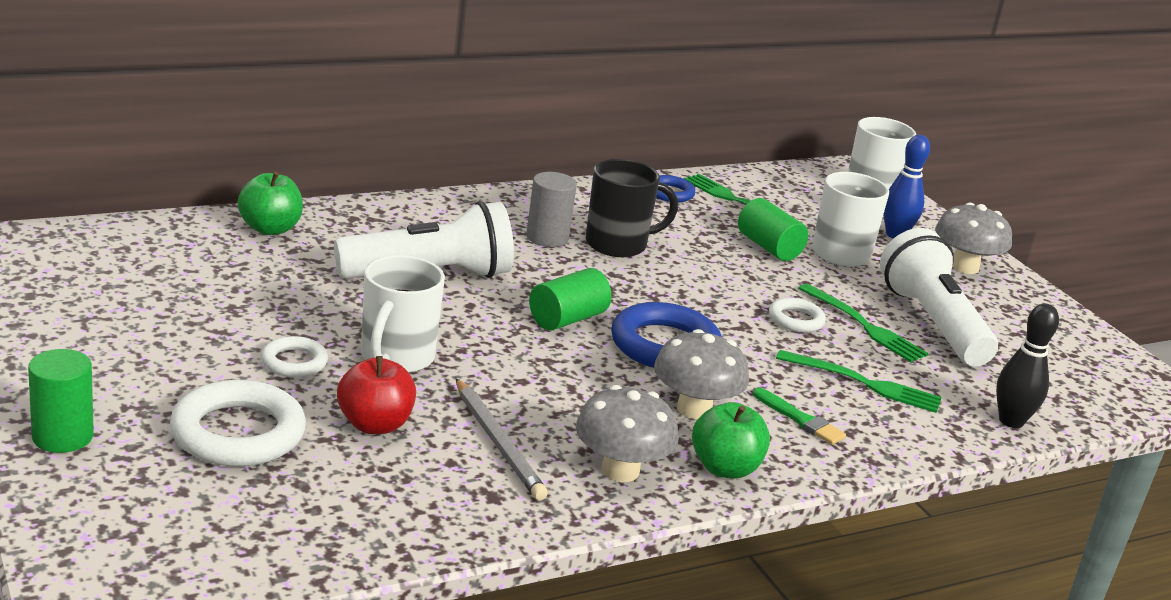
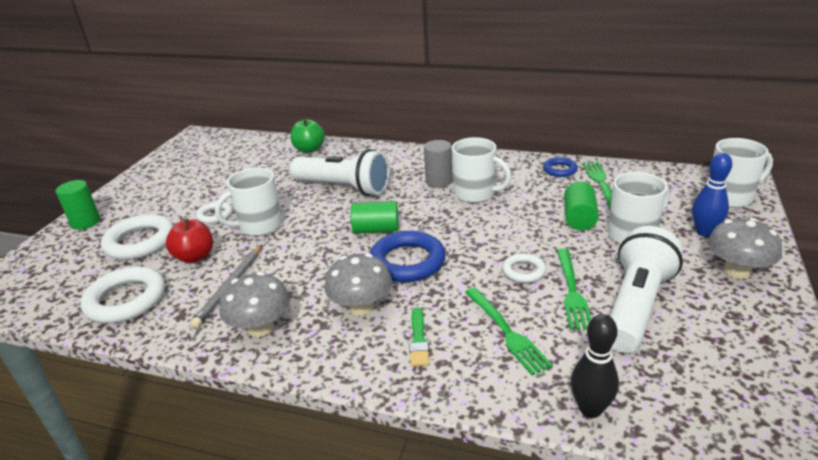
camera: 50 degrees right, 5 degrees up
(376, 508) = (126, 300): none -> white ring
(618, 244) = (475, 194): black mug -> white mug
(724, 468) = (319, 352): green apple -> none

